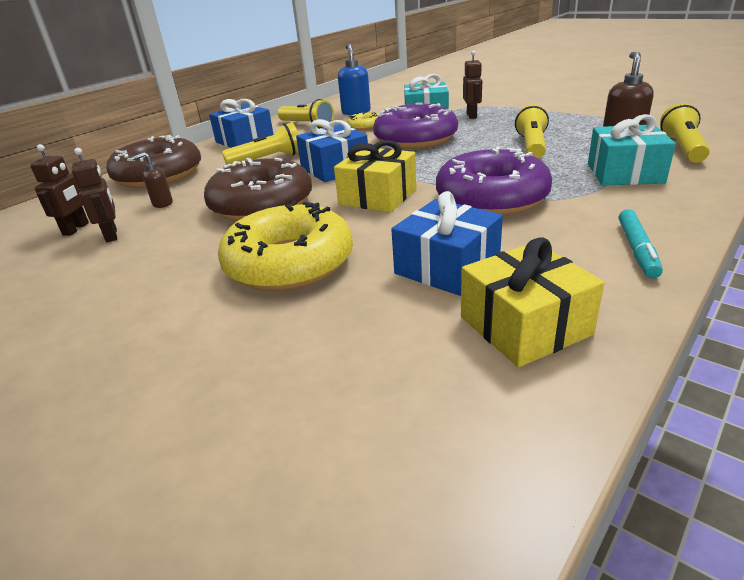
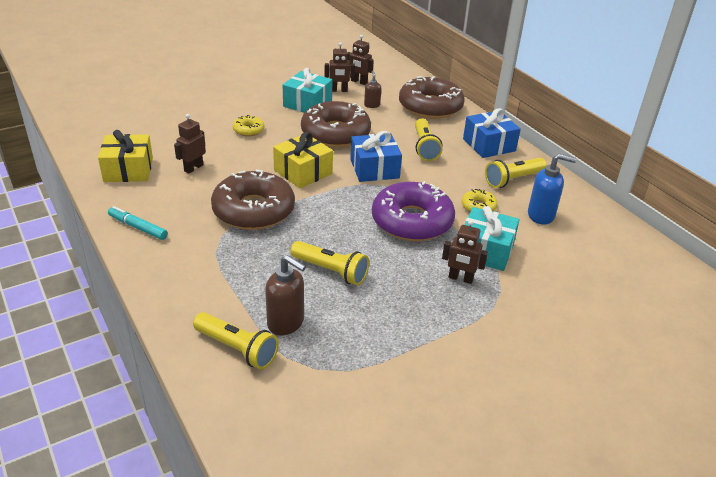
camera: 105 degrees right, 5 degrees up
(289, 263) = (248, 130): yellow donut -> yellow donut, size x0.45
(447, 267) = (193, 168): blue gift -> brown robot
(491, 198) = (253, 210): purple donut -> brown donut
(624, 173) = (227, 284): turquoise gift -> turquoise gift (307, 103)

